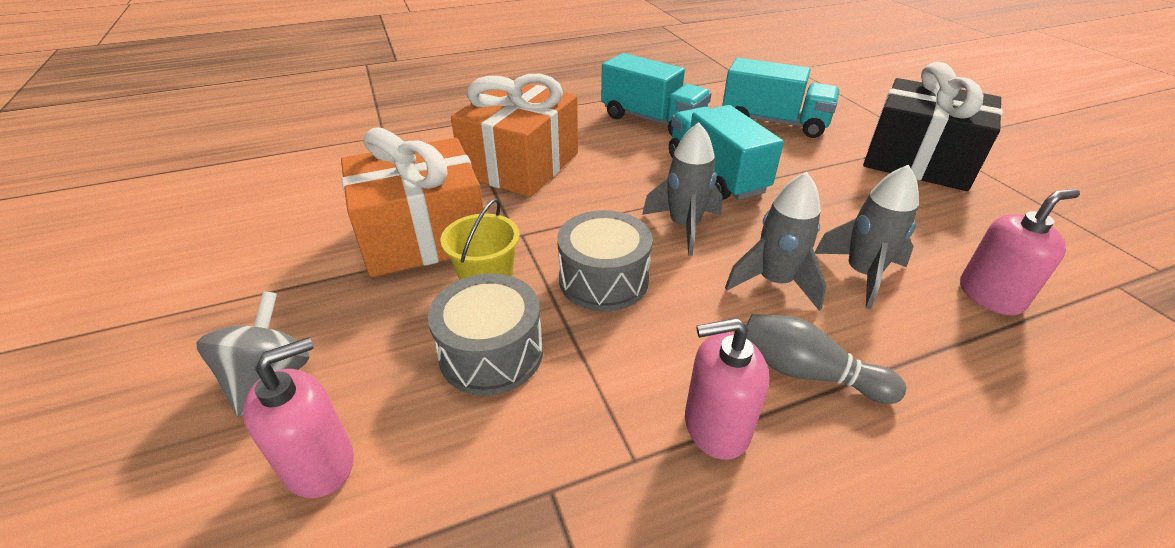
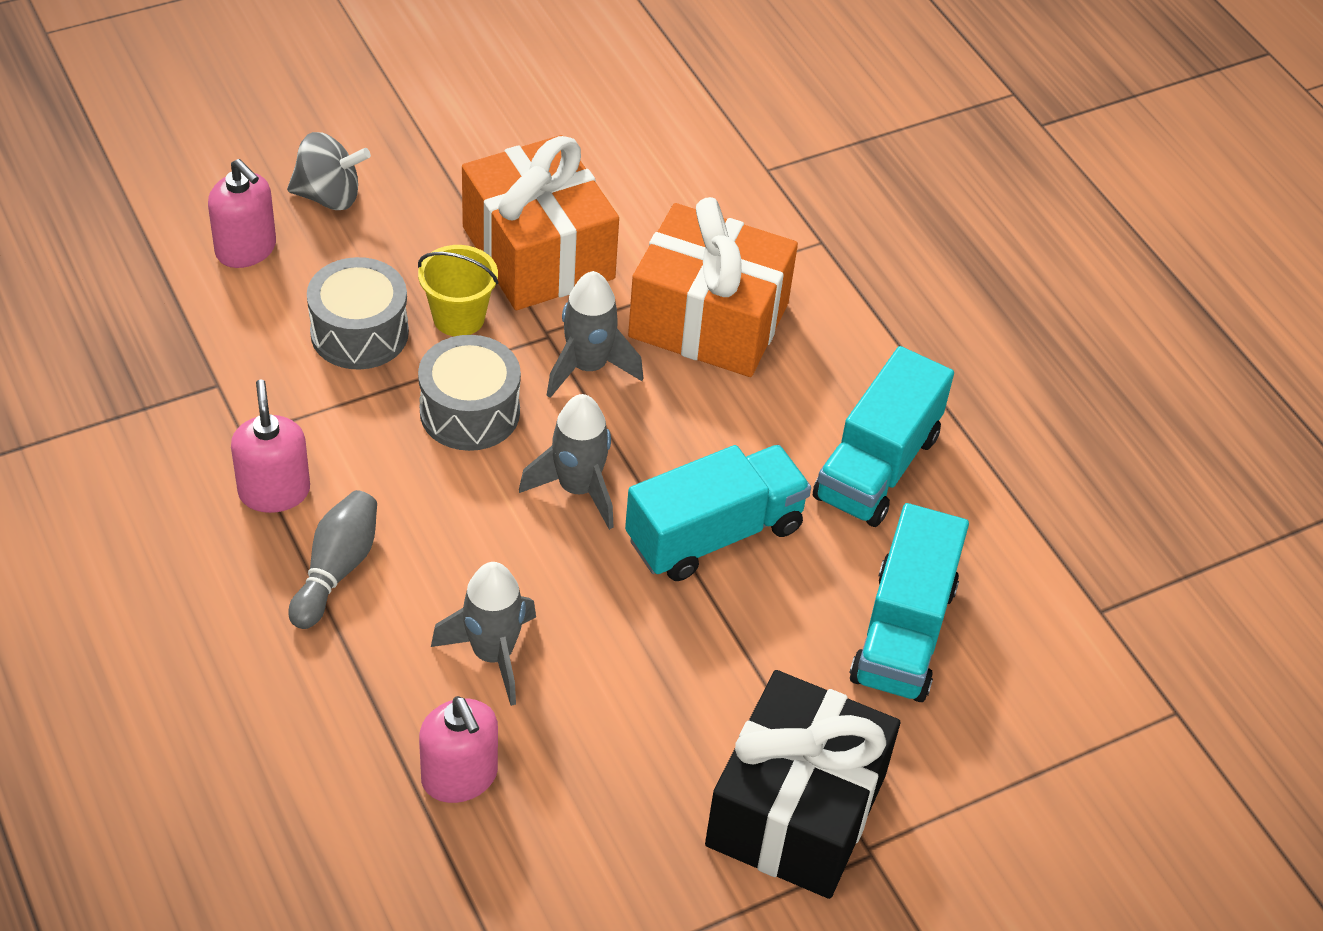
camera: 80 degrees right, 10 degrees up
(774, 282) = (473, 565): grey rocket -> grey rocket (588, 367)

